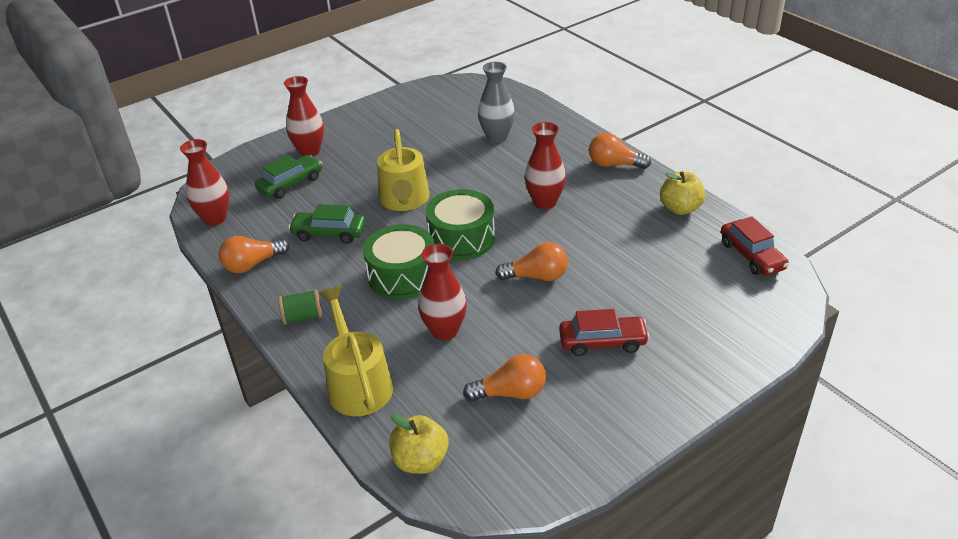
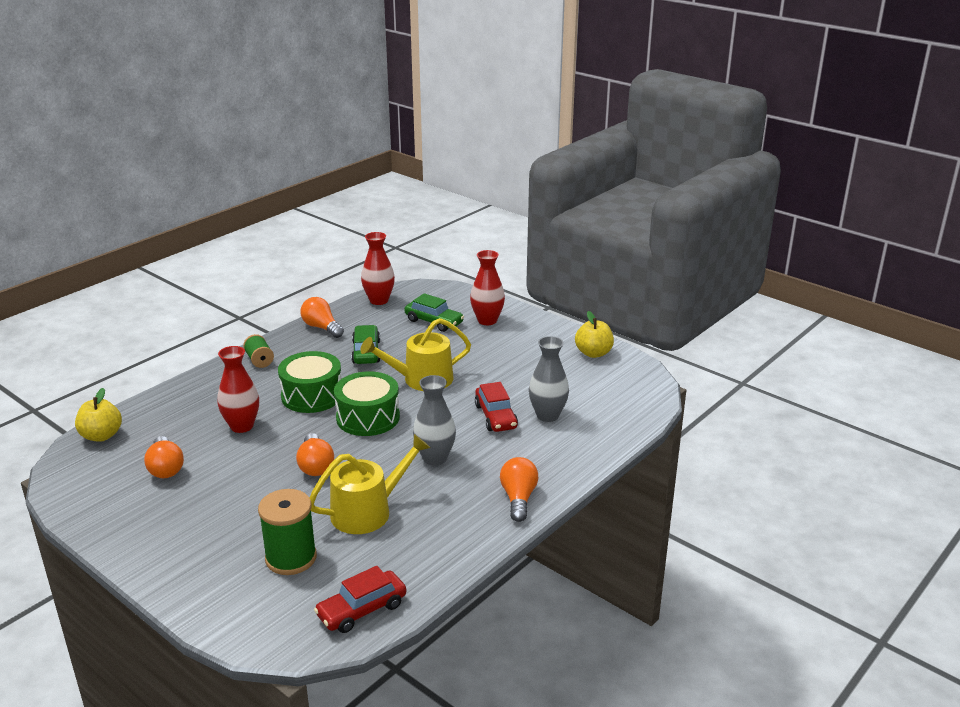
camera: 75 degrees right, 10 degrees down
(358, 384) = (183, 396): yellow watering can -> yellow watering can (367, 511)
(545, 202) = (435, 458): red vase -> grey vase
(602, 342) = (224, 512): red car -> red car (495, 416)
(680, 208) = (443, 552): yellow apple -> yellow apple (593, 353)
(681, 295) = (291, 558): none -> green spool

